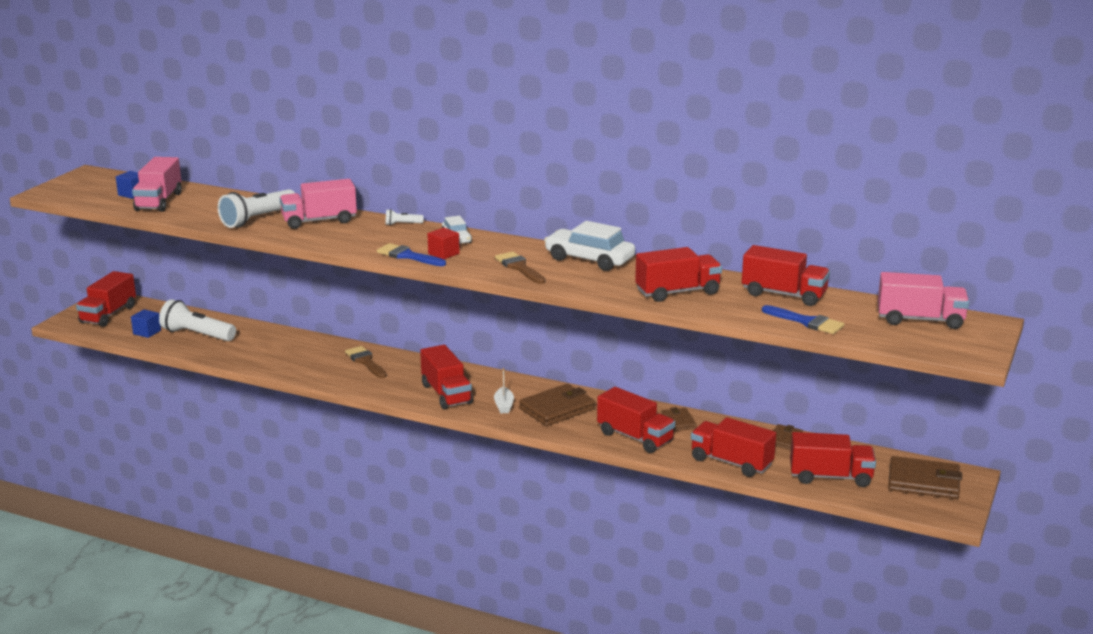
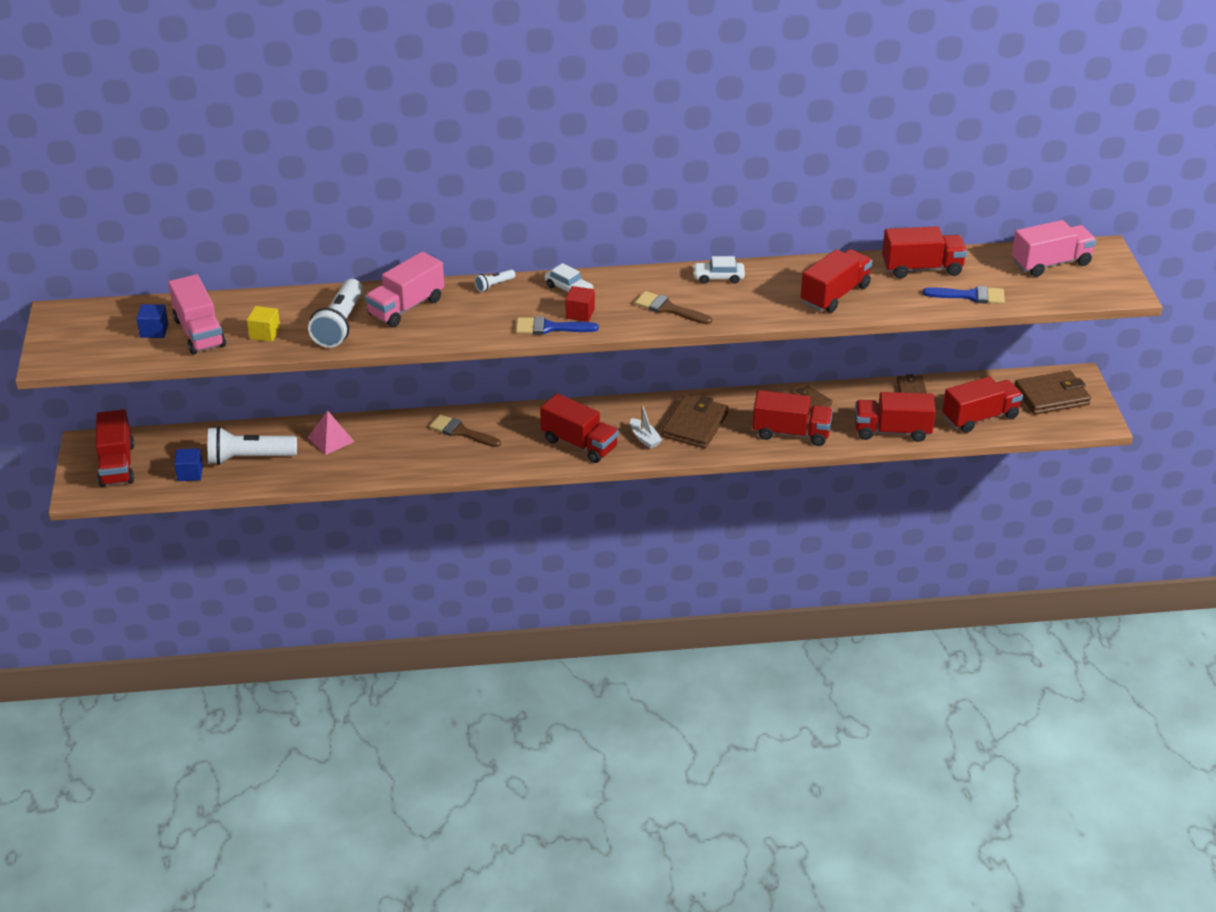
camera: 30 degrees left, 15 degrees up
(200, 212) = (265, 333): none -> yellow cube
(266, 340) = (331, 439): none -> pink pyramid
(589, 259) = (718, 277): white car -> white car, size x0.56

